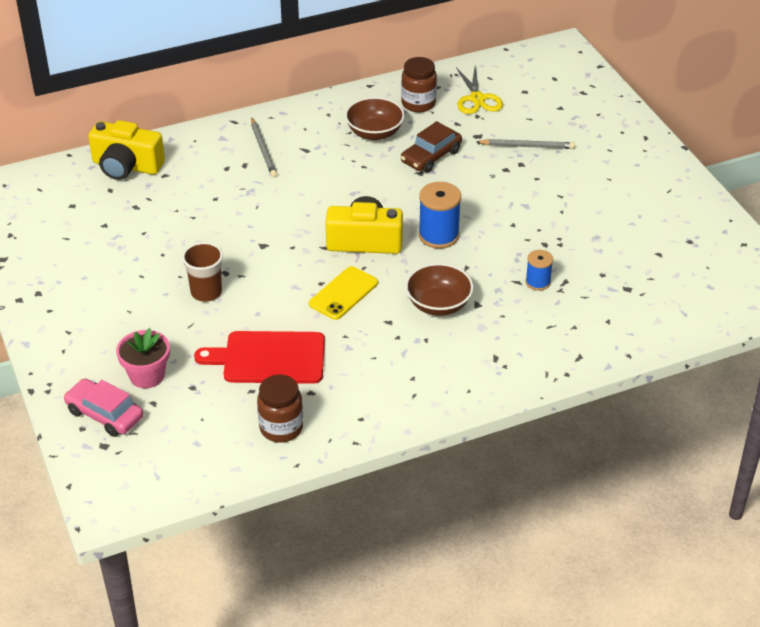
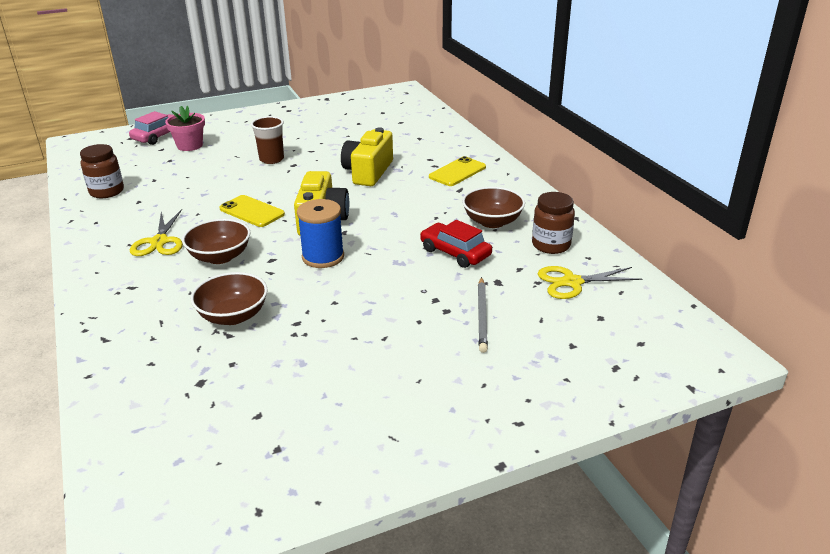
camera: 90 degrees right, 10 degrees down
(126, 166) = (430, 125): yellow camera -> yellow camera (368, 172)
(263, 149) = (457, 172): grey pencil -> yellow phone
(269, 358) = (186, 184): red cutting board -> none
(408, 355) = (159, 242): none -> yellow scissors
(431, 156) = (455, 253): brown car -> red car
(538, 282) = (233, 316): blue spool -> brown bowl

